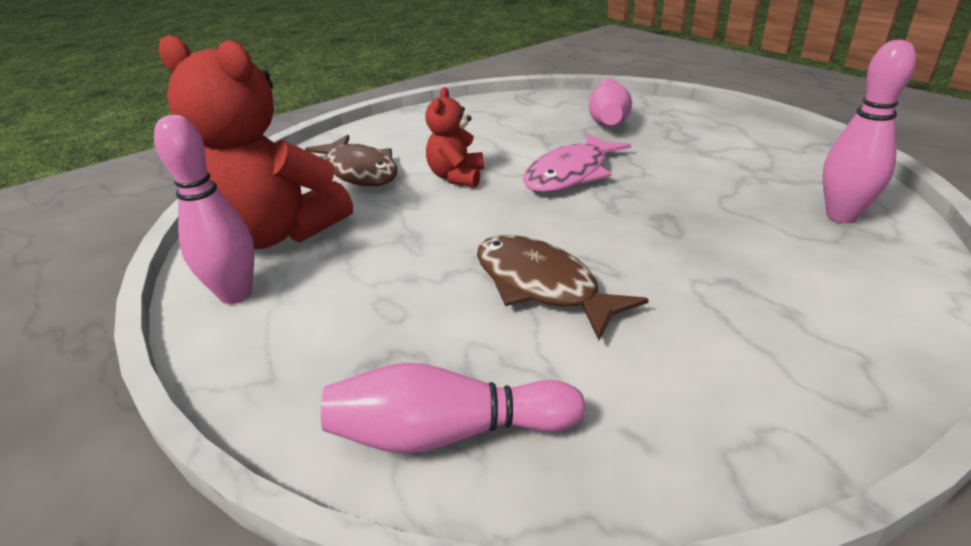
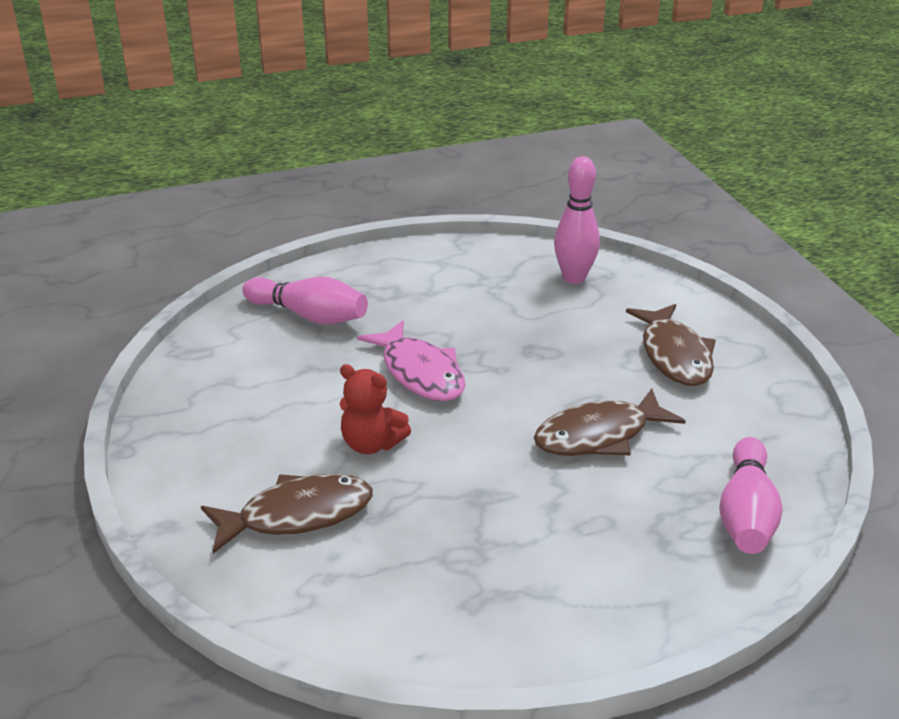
camera: 75 degrees left, 0 degrees up
(236, 294) = (527, 628): pink bowling pin -> none
(277, 234) = (416, 595): red teddy bear -> none
(760, 317) = (674, 355): none -> brown fish

